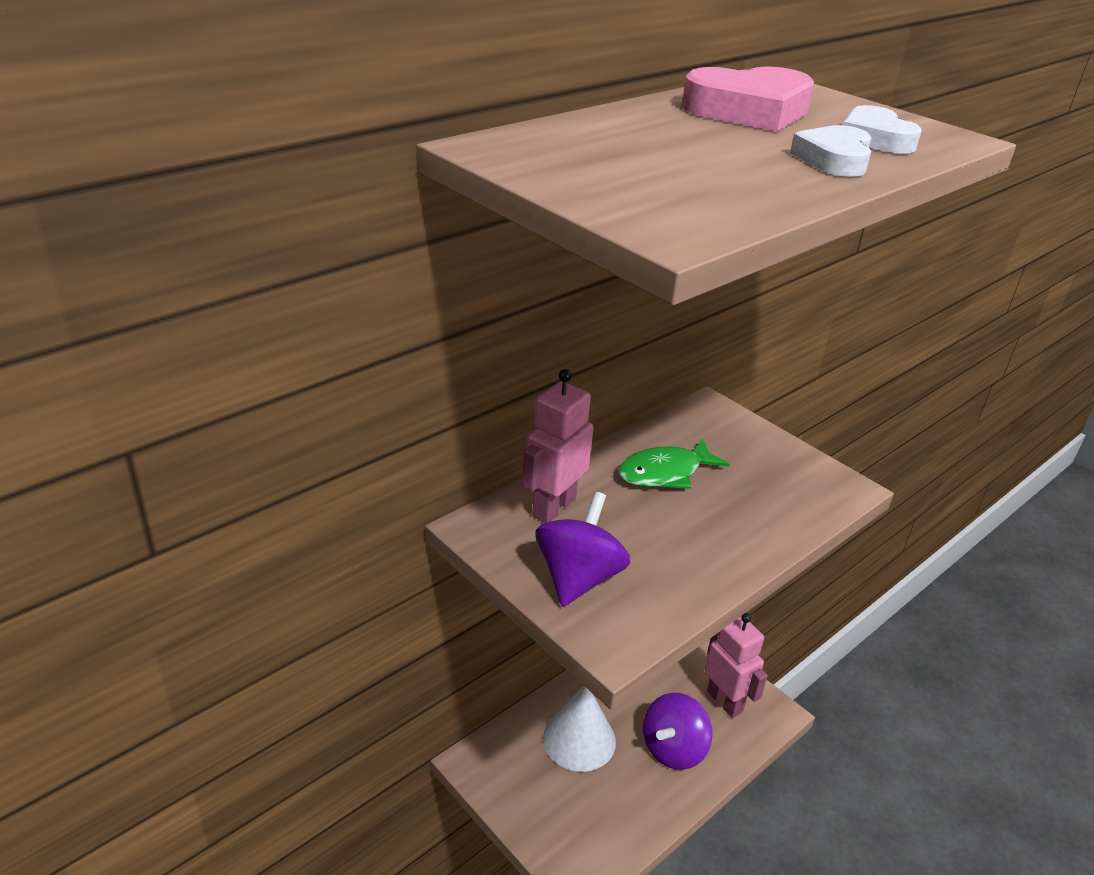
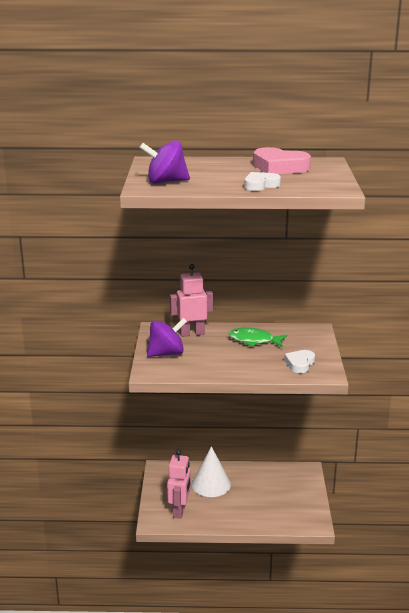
camera: 45 degrees right, 10 degrees down
(673, 749) = (247, 508): purple spinning top -> purple spinning top (166, 182)
(725, 701) = (295, 507): pink robot -> pink robot (179, 510)
(875, 139) = (301, 183): white heart -> white heart (300, 364)

